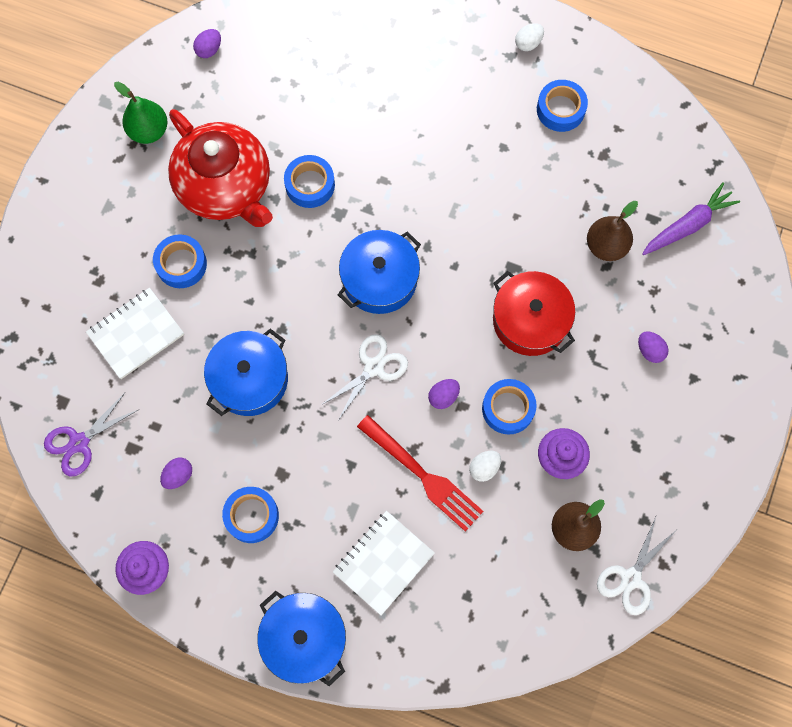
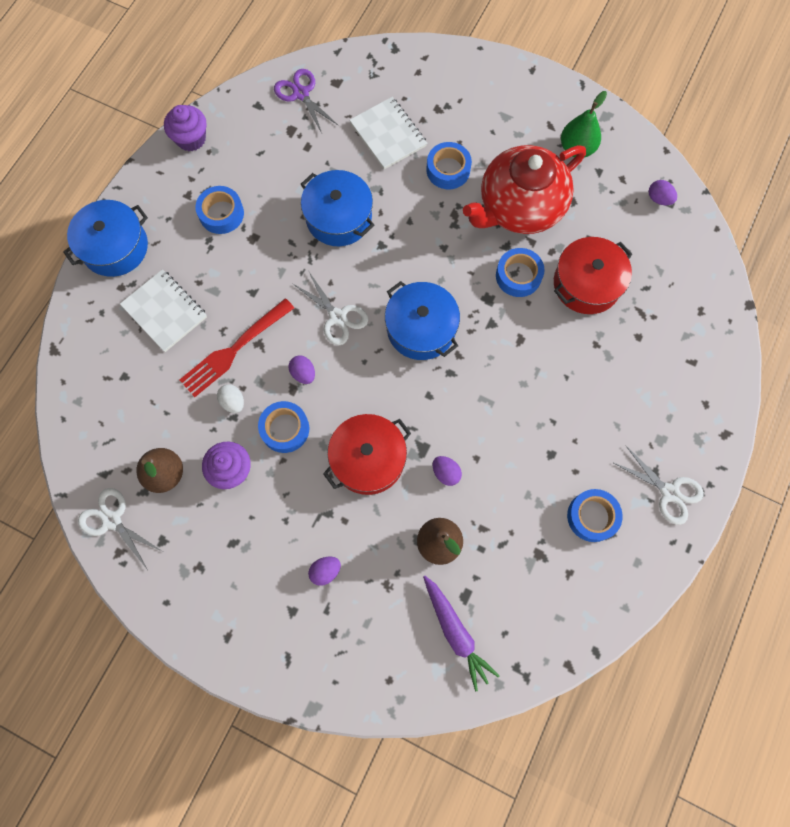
camera: 95 degrees right, 0 degrees up
(178, 475) = (263, 162): purple egg -> purple egg (446, 473)
(314, 118) = (586, 284): none -> red pot
(528, 43) = (669, 492): white egg -> white scissors

